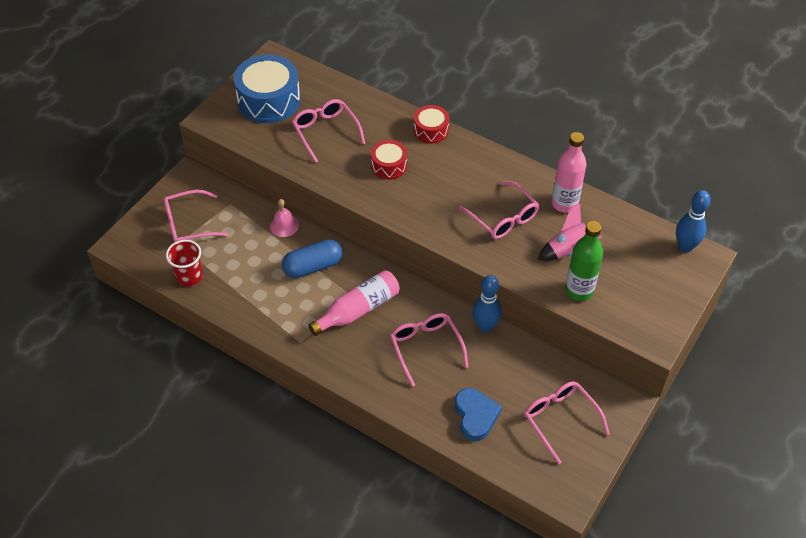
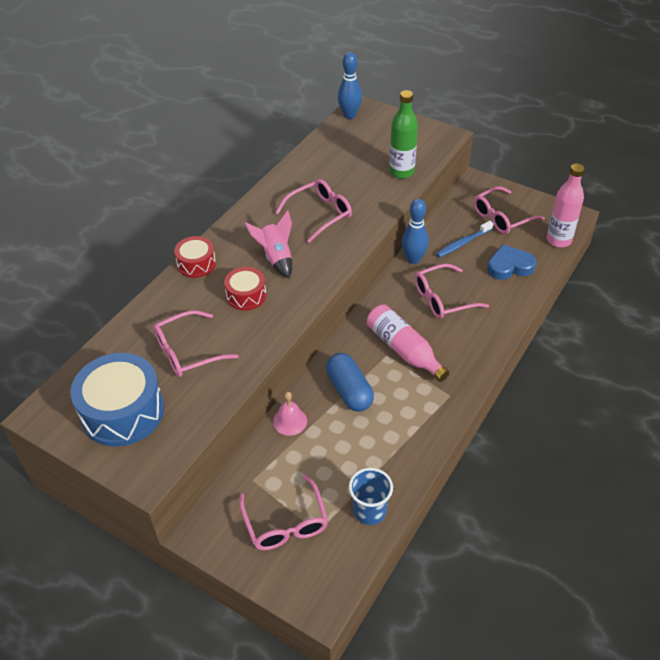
camera: 90 degrees left, 5 degrees down
(189, 276) = (369, 511): red cup -> blue cup
(513, 375) = (463, 243): none -> blue toothbrush
(564, 203) = (302, 176): pink bottle -> pink bottle (558, 240)
(568, 250) = (357, 176): pink rocket -> pink rocket (276, 258)

